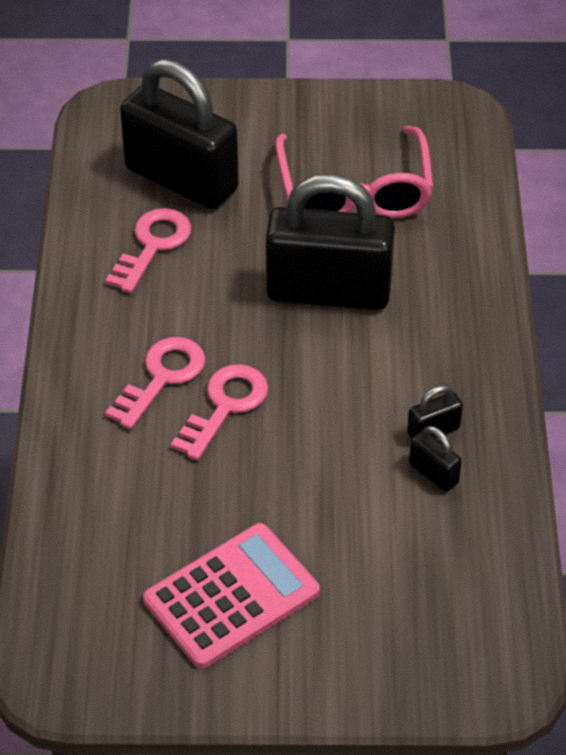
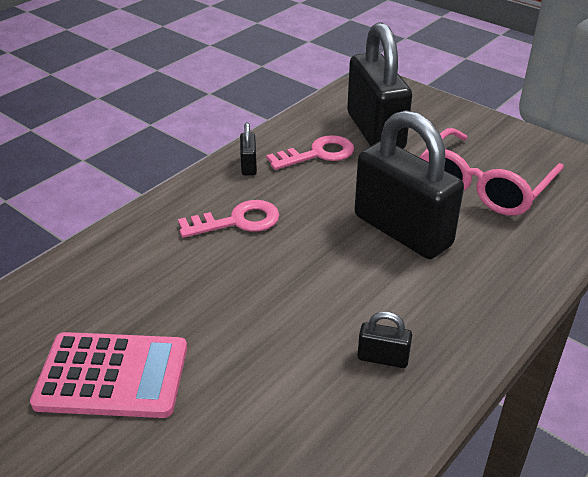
camera: 40 degrees right, 10 degrees down
(225, 406) = (255, 258): pink key -> none
(433, 473) = (350, 388): black padlock -> black padlock (249, 165)

